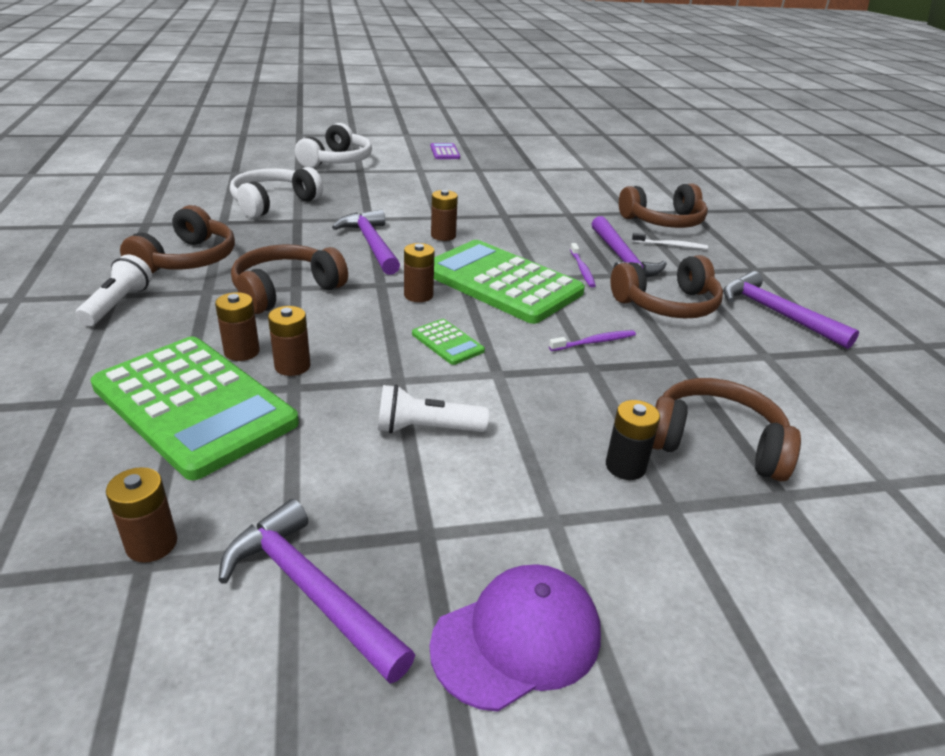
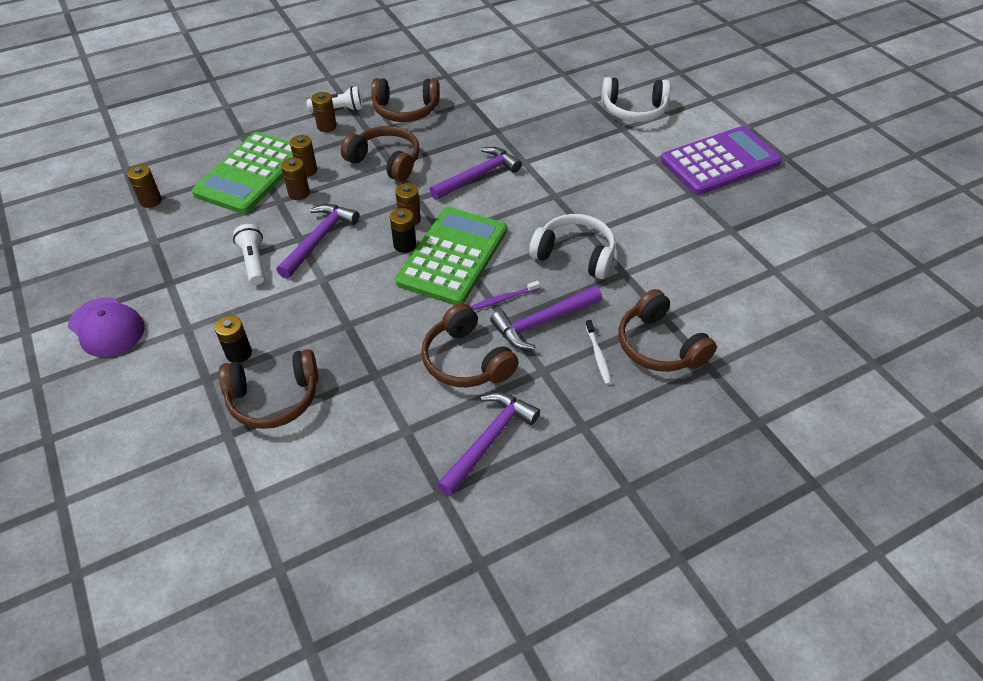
camera: 75 degrees right, 15 degrees up
(274, 203) = (518, 110): white headphones -> white headphones (574, 255)
(310, 590) = (129, 255): purple hammer -> purple hammer (319, 239)
(443, 236) = (518, 207): brown battery -> brown battery (326, 126)
(445, 152) = (720, 162): purple calculator -> purple calculator, size x2.41
(447, 342) = (351, 248): green calculator -> none
(464, 306) = (404, 245): none -> black battery
(595, 342) = (383, 322): purple toothbrush -> none
(715, 443) = (274, 398): brown headphones -> brown headphones turned 75 degrees clockwise

